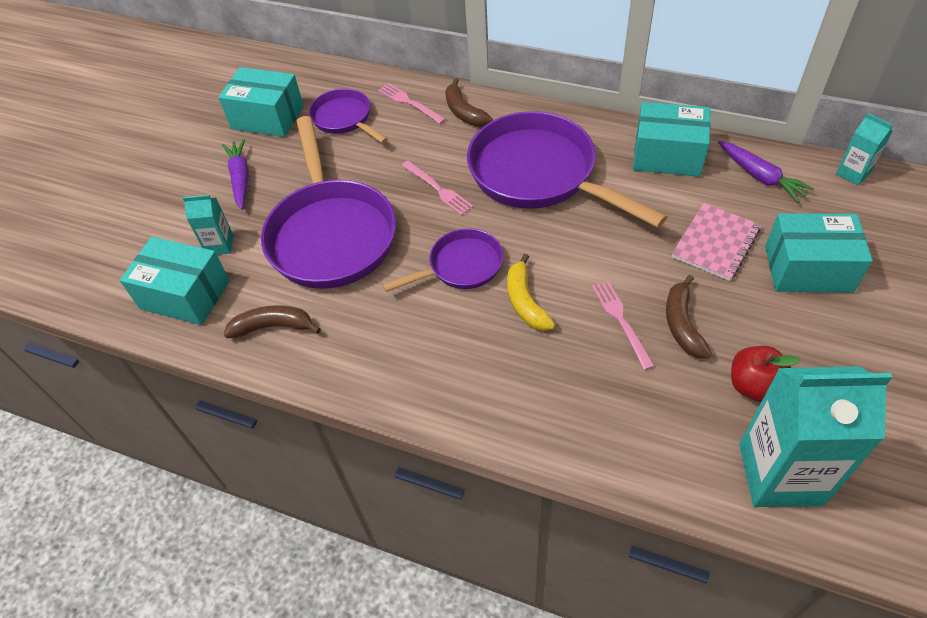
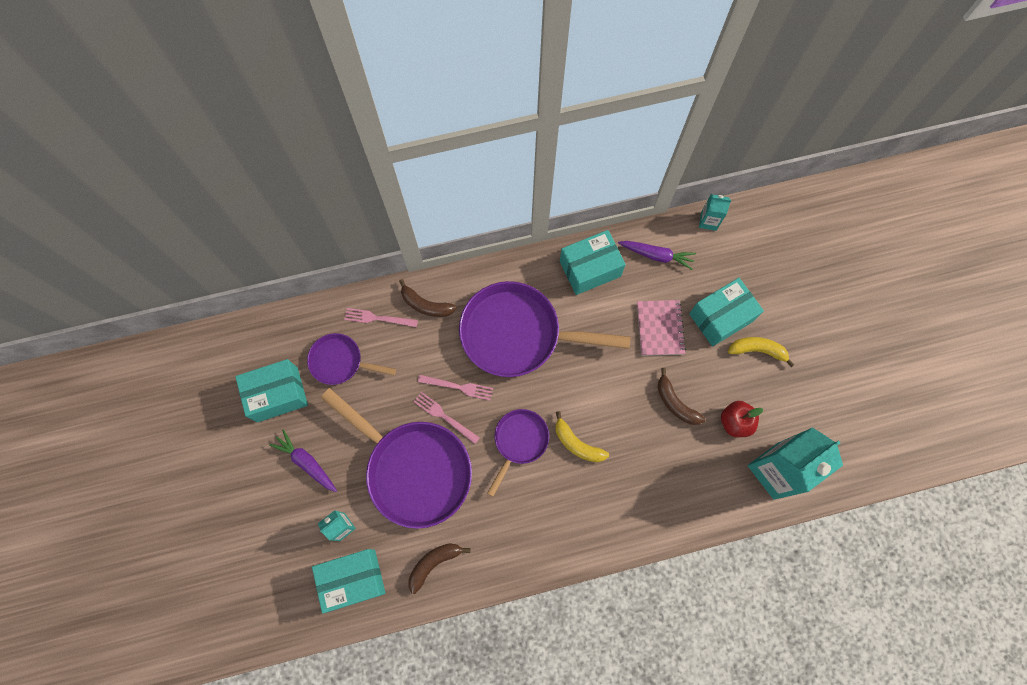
camera: 40 degrees left, 20 degrees up
(621, 321) = (640, 422): pink fork -> pink fork (444, 416)
(840, 325) = (757, 350): none -> yellow banana

